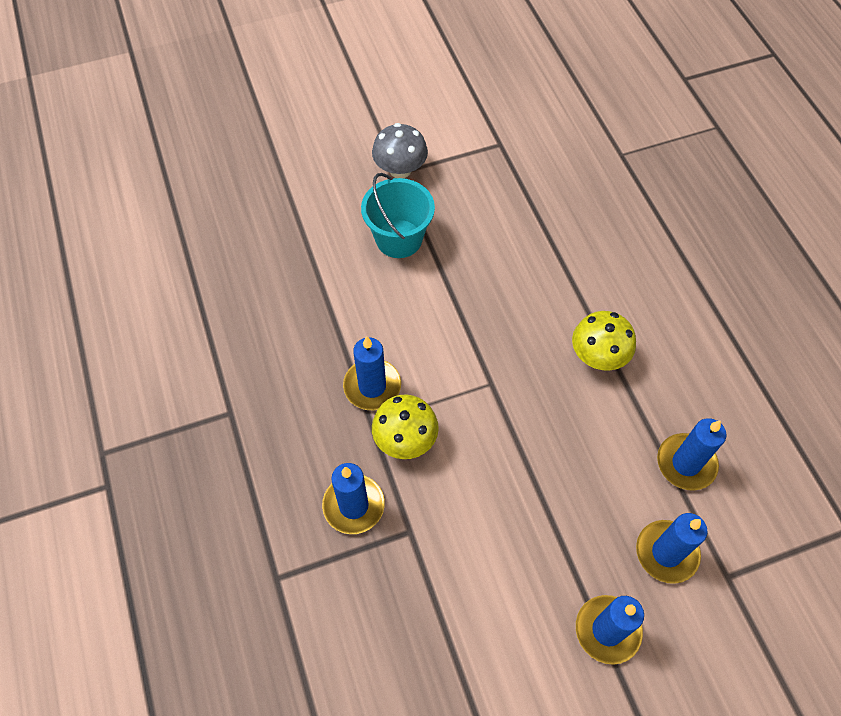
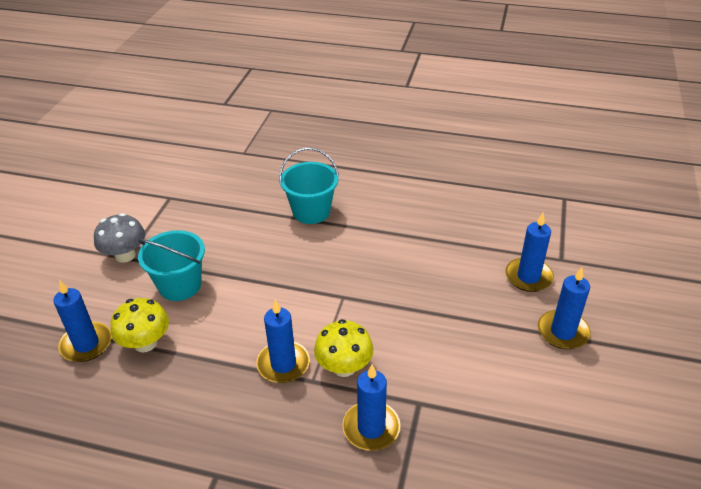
camera: 55 degrees left, 20 degrees down
(586, 277) = (311, 211): none -> turquoise bucket
(598, 356) = (371, 236): yellow mushroom -> yellow mushroom (145, 343)
(686, 463) = (476, 237): blue candle -> blue candle (86, 344)

